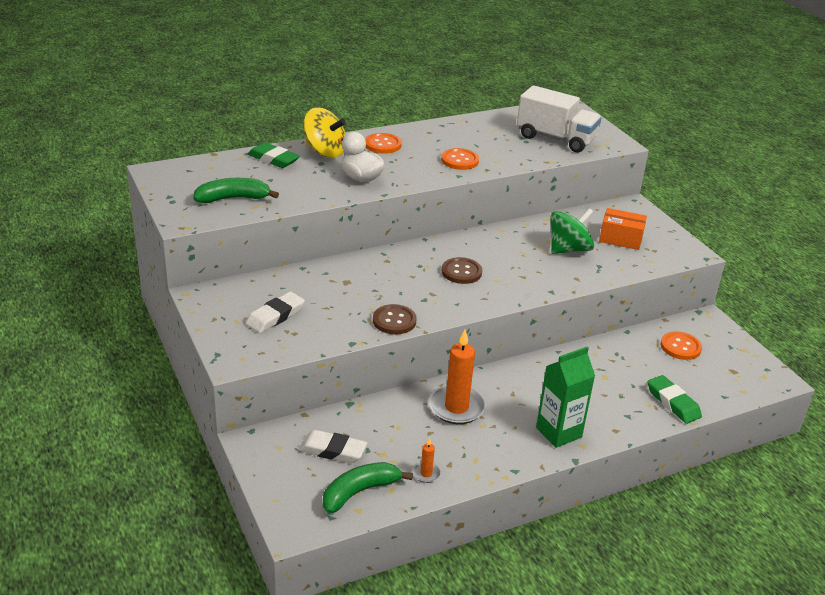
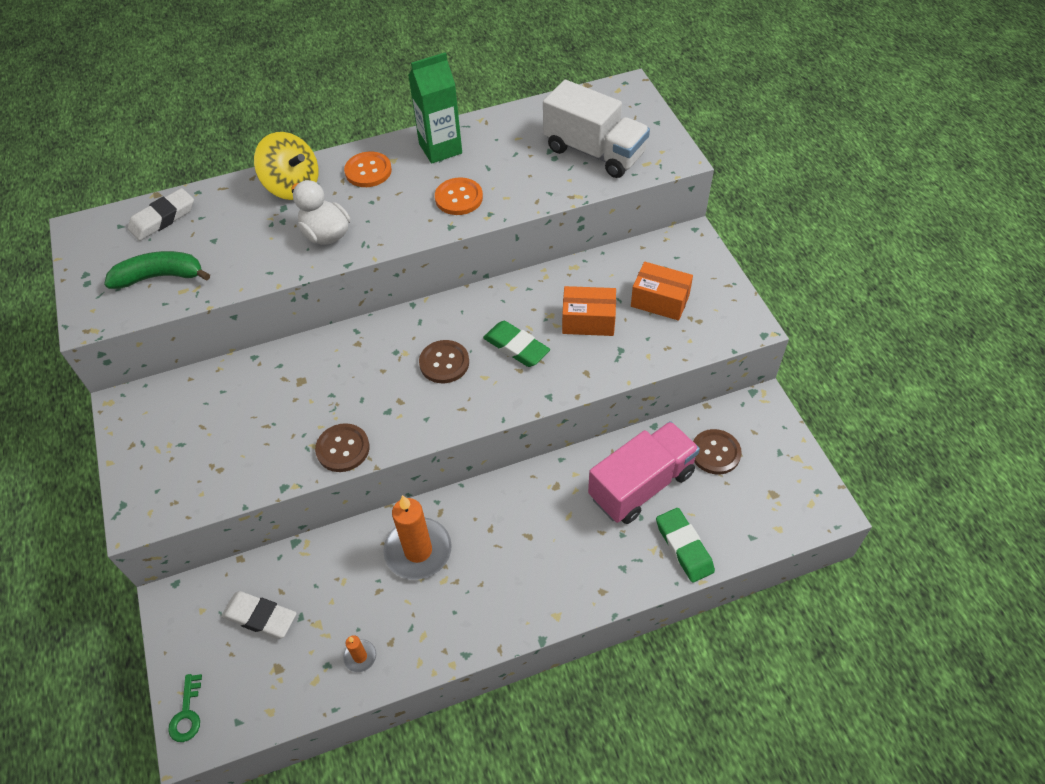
camera: 10 degrees right, 20 degrees up
(273, 159) = (226, 203): green eraser -> green eraser (516, 347)
(275, 316) = (203, 441): white eraser -> white eraser (163, 218)
(285, 513) = (187, 713): none -> green key
(359, 492) = (277, 683): green banana -> none
(558, 432) = (532, 594): green carton -> green carton (440, 148)
(568, 249) = (588, 321): green spinning top -> orange box
(628, 366) = (641, 485): none -> pink truck
(680, 347) = (715, 453): orange button -> brown button

